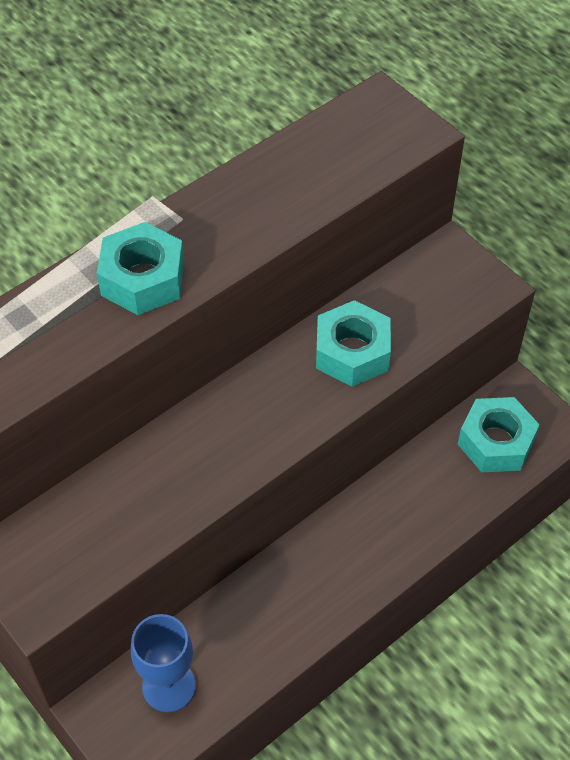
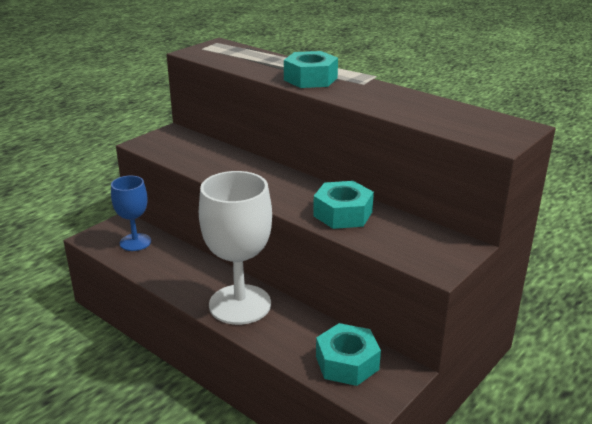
camera: 80 degrees right, 25 degrees down
(366, 544) = (240, 304): none -> white goblet

